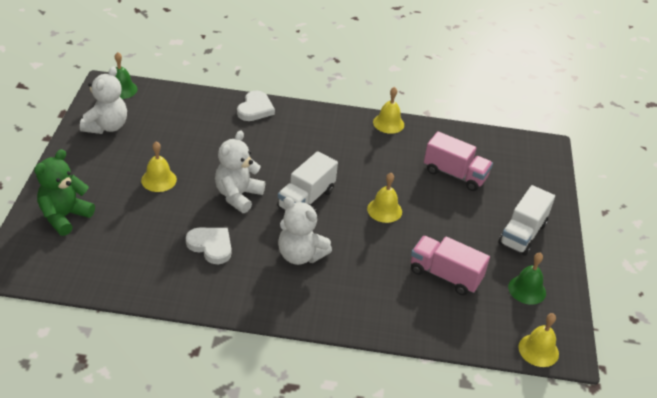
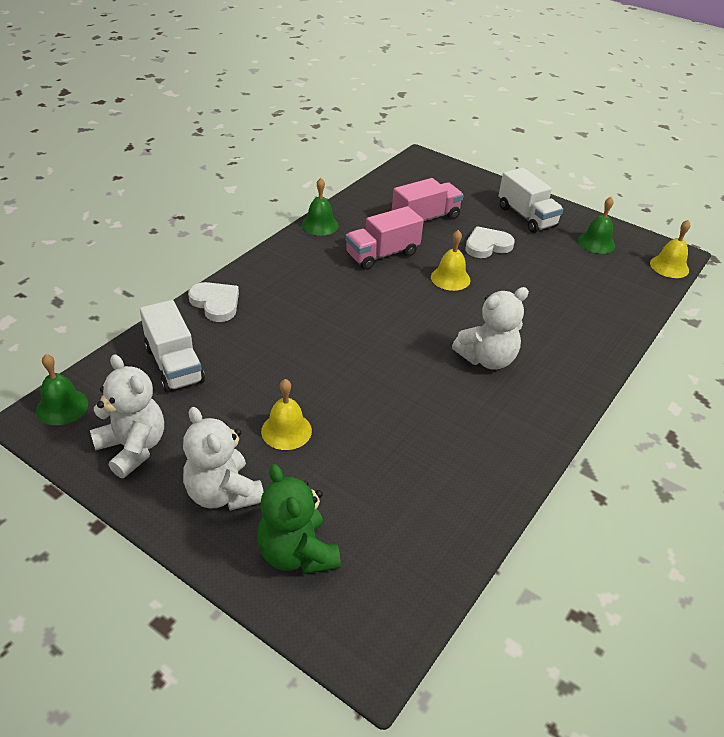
camera: 60 degrees left, 0 degrees up
(211, 246) = (436, 424): white heart -> white heart (487, 245)
(238, 196) = (362, 371): white teddy bear -> white teddy bear (223, 493)
(306, 199) = (401, 322): white truck -> white truck (174, 365)
(388, 123) = (320, 225): yellow bell -> green bell
(445, 275) = (559, 278): pink truck -> pink truck (382, 254)

